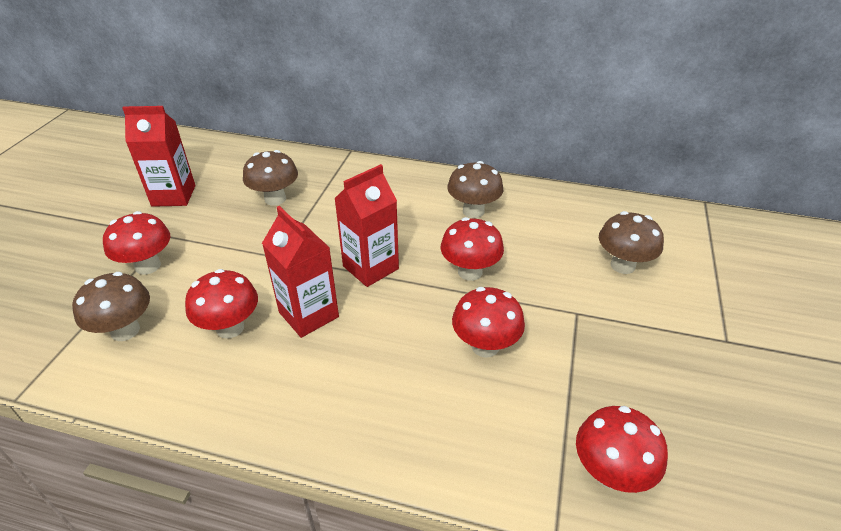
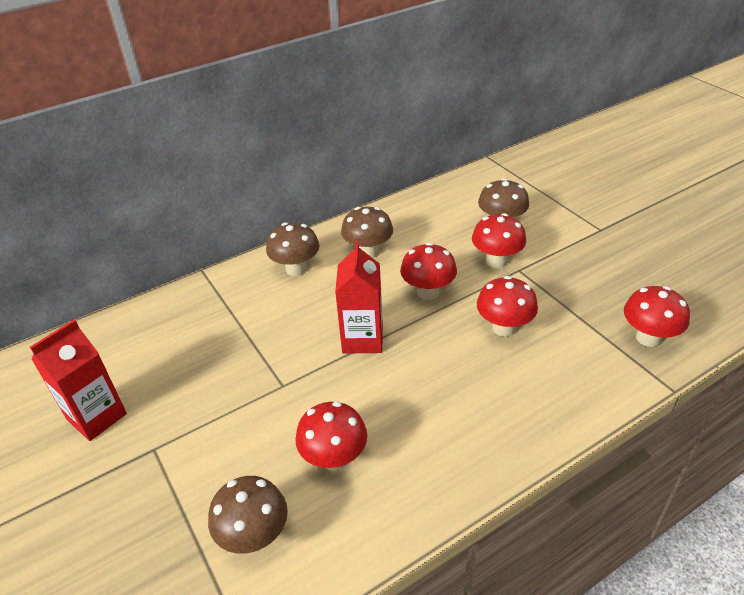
camera: 45 degrees left, 0 degrees up
(148, 266) = (182, 482): red mushroom -> red mushroom (496, 261)
(275, 199) = (202, 349): brown mushroom -> brown mushroom (296, 269)
(308, 314) = (373, 402): red carton -> none

